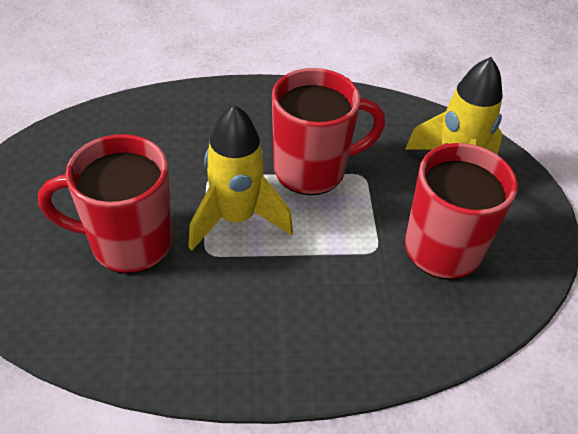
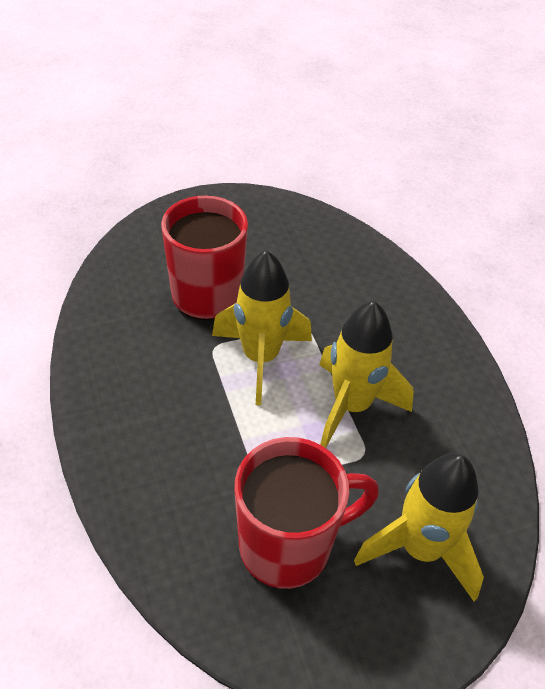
camera: 75 degrees right, 0 degrees up
(312, 170) = (351, 406): red mug -> yellow rocket

